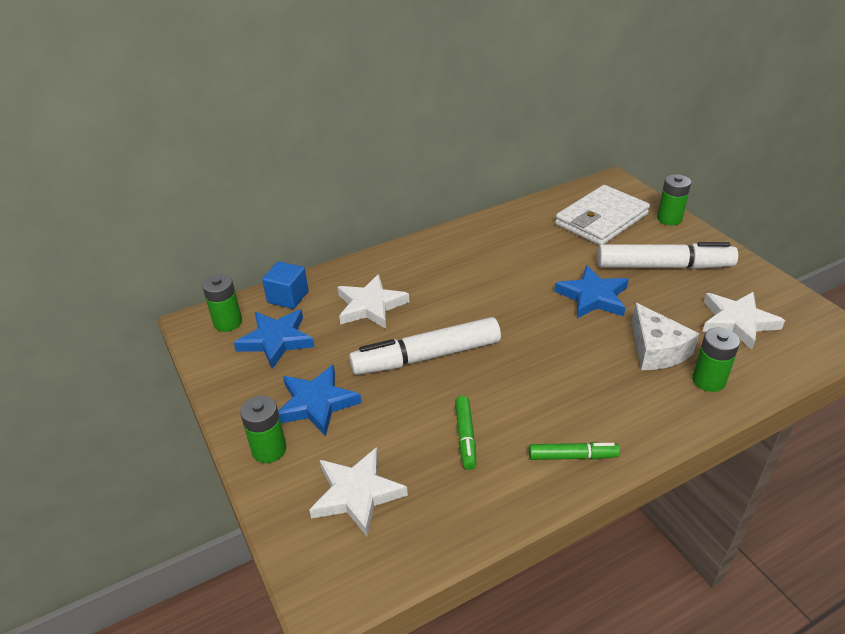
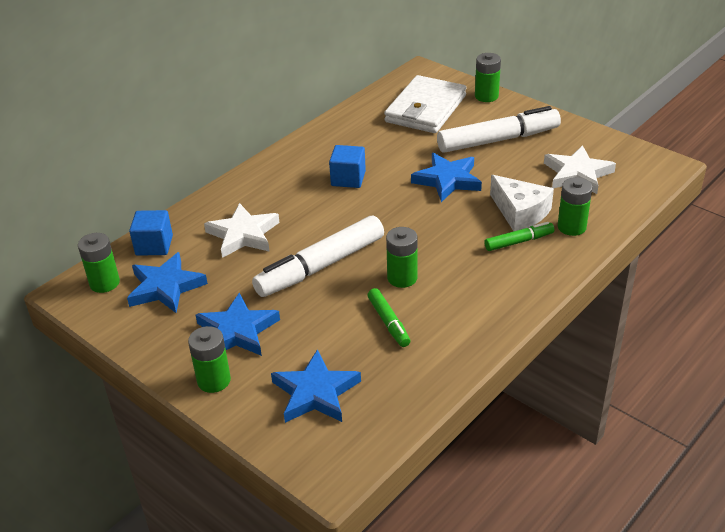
camera: 20 degrees left, 0 degrees up
(356, 494) = (315, 392): white star -> blue star
(494, 273) = (348, 179): none -> blue cube
(501, 390) = (402, 278): none -> green battery
(572, 456) = (486, 314): green marker -> green marker (518, 242)

